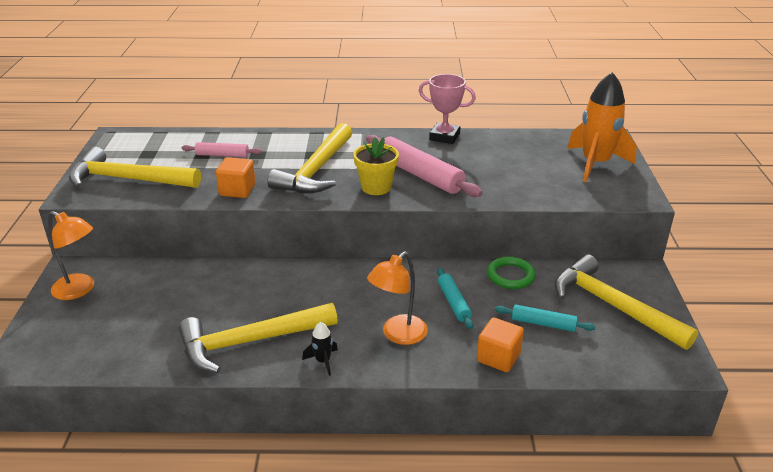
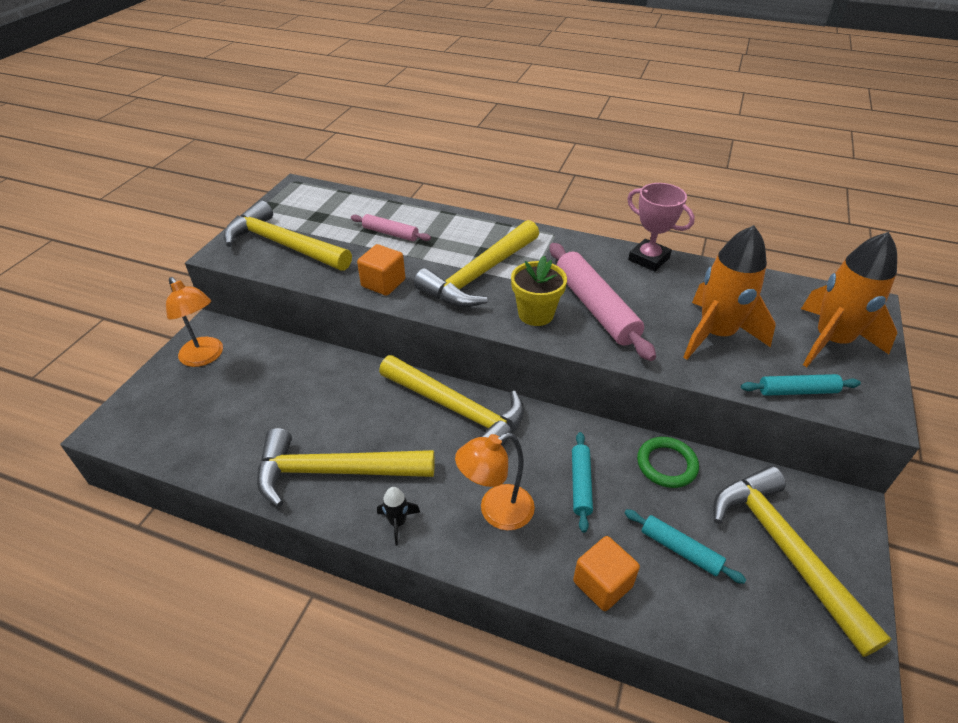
camera: 20 degrees right, 10 degrees up
(332, 277) = (457, 409): none -> yellow hammer
(516, 175) = (716, 334): none -> orange rocket
(585, 197) = (797, 391): none -> turquoise rolling pin

